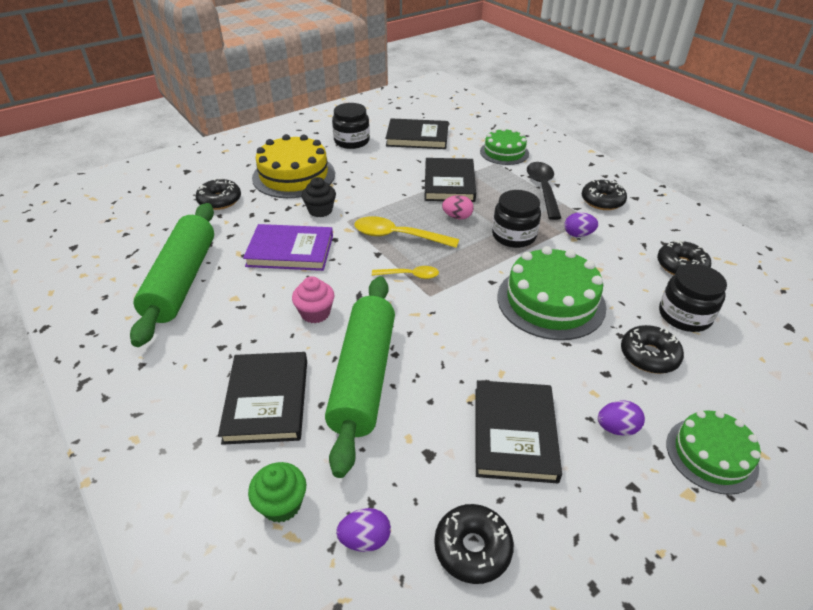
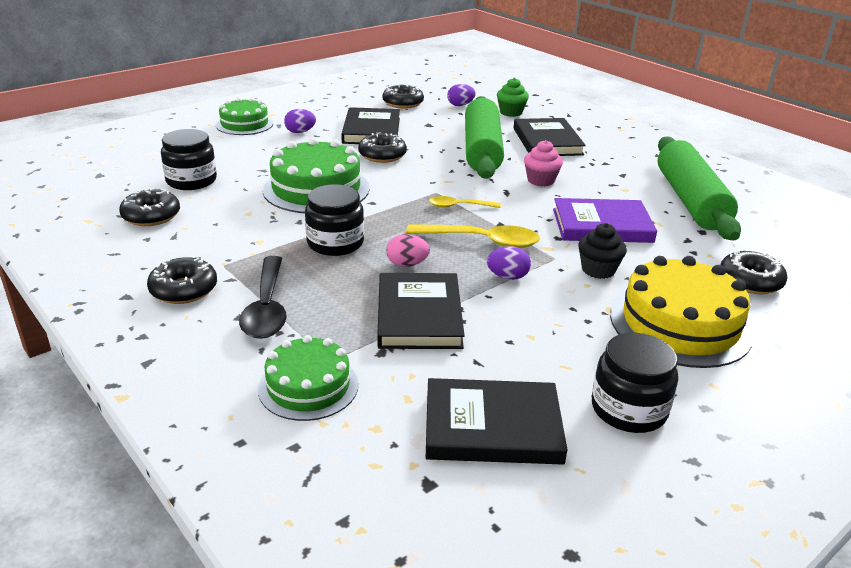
camera: 175 degrees right, 10 degrees down
(578, 234) = (251, 245): purple egg -> purple egg (507, 277)
(649, 356) = (248, 159): black donut -> black donut (382, 155)

